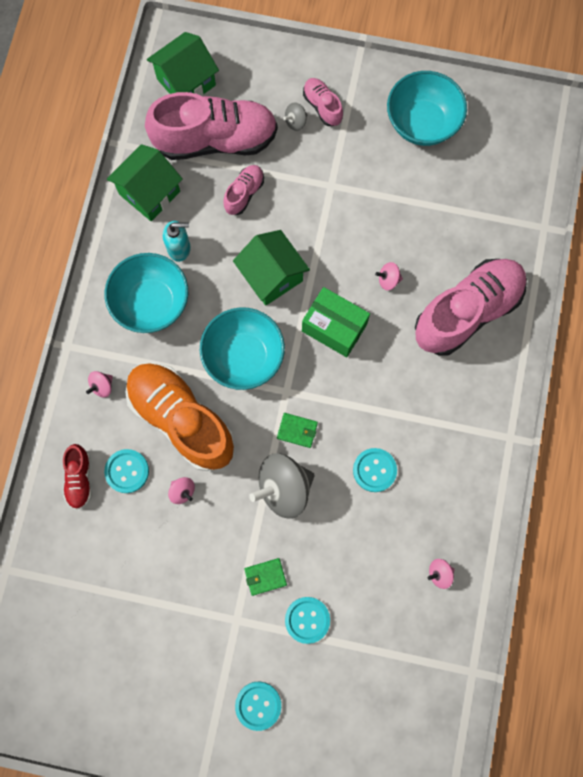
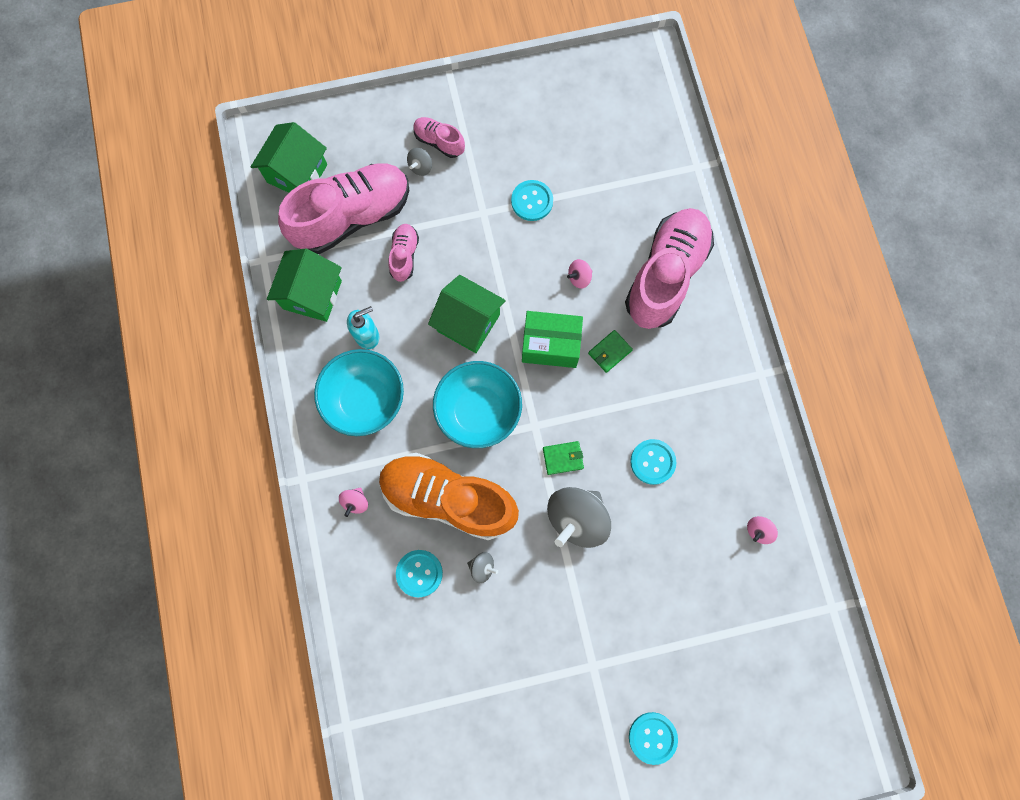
camera: 25 degrees left, 0 degrees up
(79, 479) = (376, 602): red shoe -> none
(182, 491) = (482, 567): pink spinning top -> grey spinning top
(265, 576) = (600, 611): green wallet -> green wallet (610, 352)
(307, 620) = (659, 633): turquoise button -> turquoise button (532, 201)
(422, 123) = (540, 118): turquoise bowl -> none

